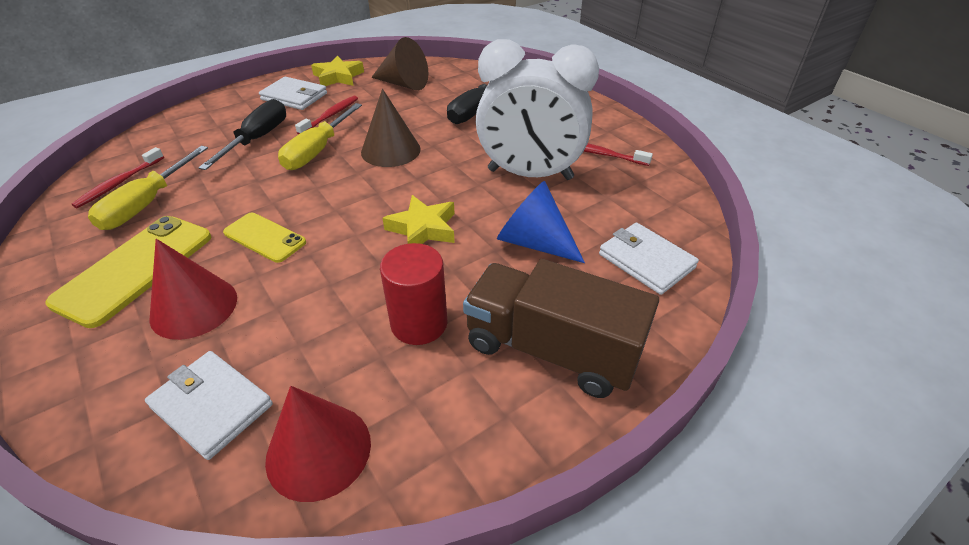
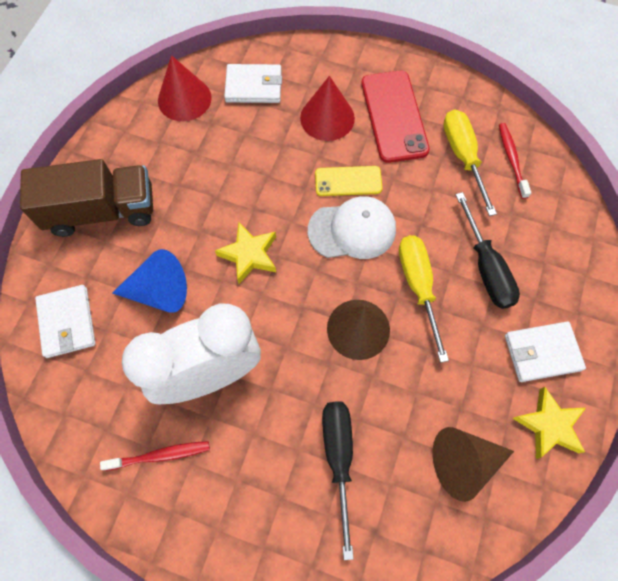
camera: 145 degrees right, 25 degrees up
(135, 269) = (394, 116): yellow phone -> red phone
(314, 202) = (352, 230): none -> white cap
(330, 116) = (468, 344): red toothbrush -> none
(419, 323) = (190, 183): red cylinder -> none
(646, 261) = (67, 322): white wallet -> white wallet turned 60 degrees clockwise

